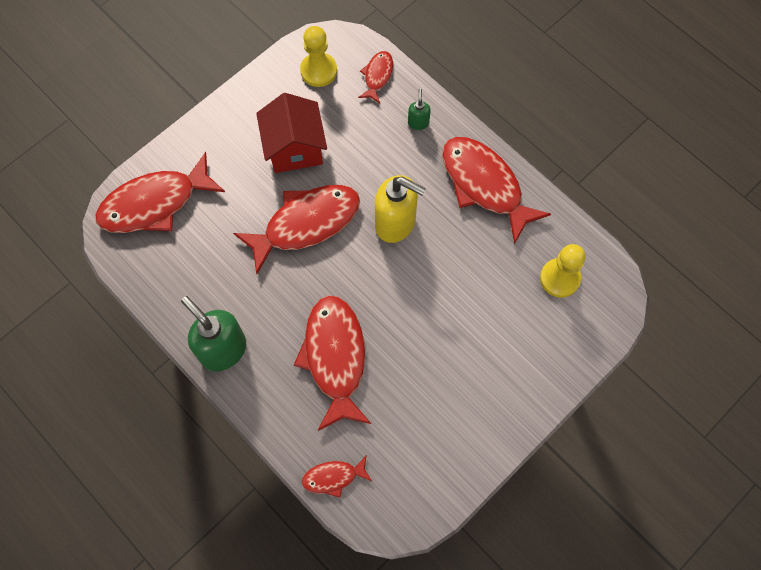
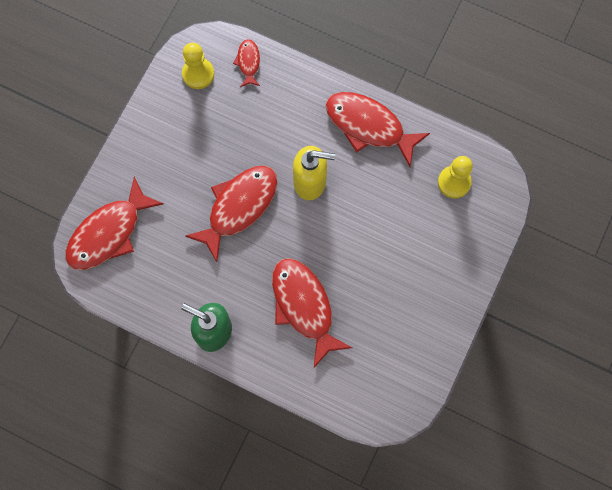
camera: 20 degrees left, 5 degrees up
(294, 148) = (205, 147): red house -> none
(333, 477) = (338, 399): red fish -> none
(418, 122) = (296, 91): green soap dispenser -> none

